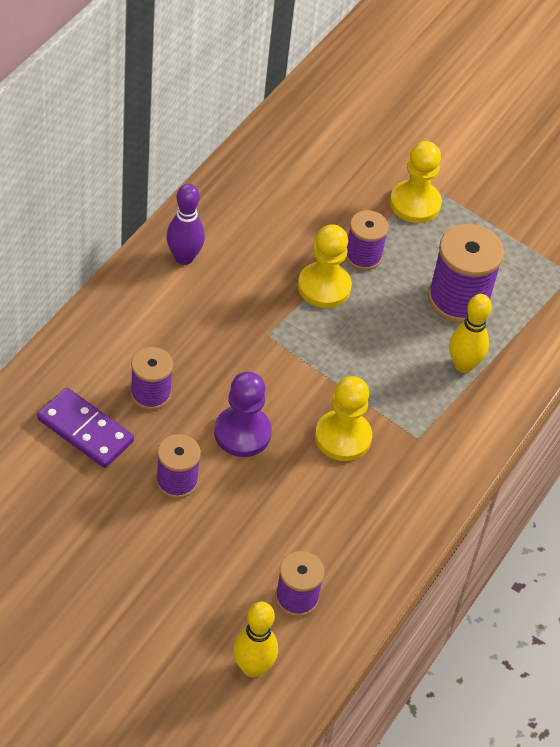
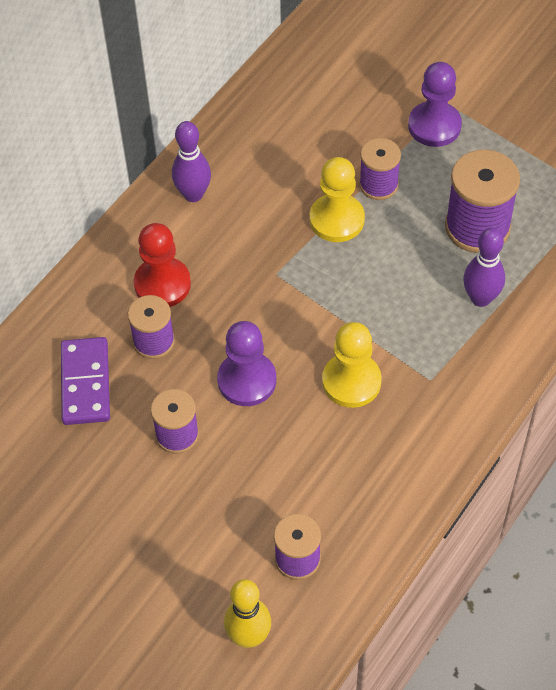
camera: 10 degrees right, 5 degrees up
(85, 430) = (85, 383): purple domino -> purple domino turned 45 degrees clockwise
(157, 340) = (162, 284): none -> red pawn
(415, 203) = (434, 126): yellow pawn -> purple pawn
(463, 365) = (480, 298): yellow bowling pin -> purple bowling pin

